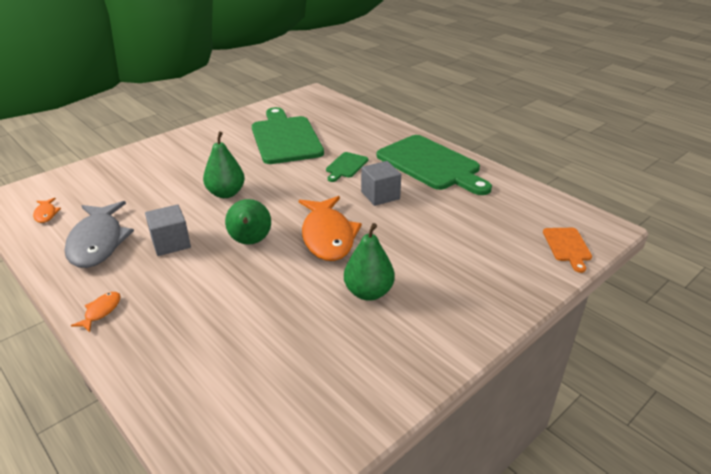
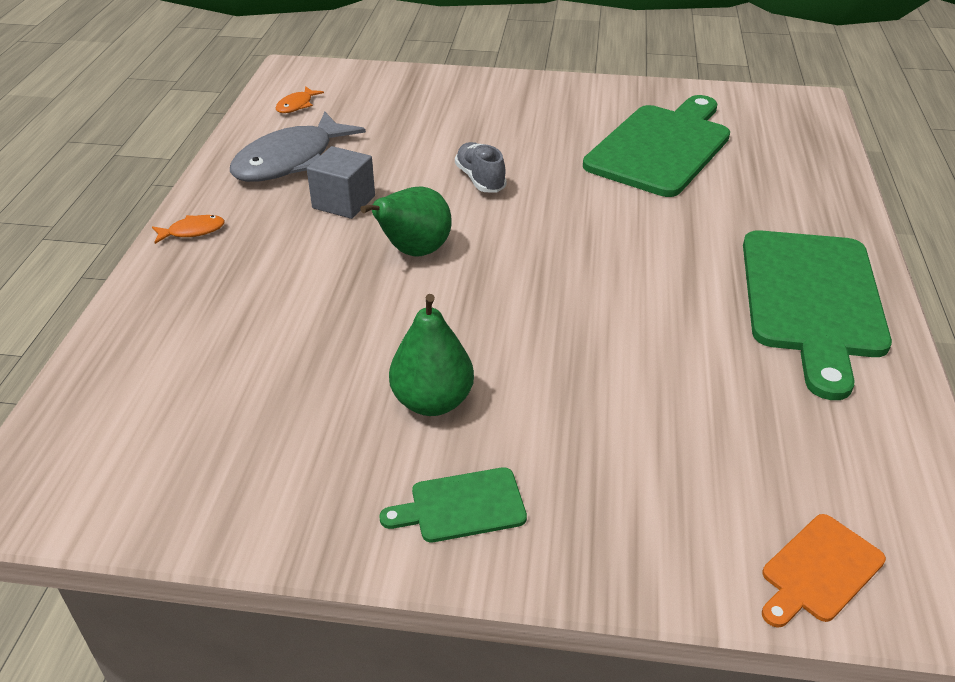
camera: 50 degrees right, 5 degrees up
(226, 193) = (480, 179): green pear -> grey shoe
(328, 236) = (502, 302): orange fish -> none
(346, 166) = (678, 229): green cutting board -> green cutting board (462, 506)
(380, 195) = (656, 295): grey cube -> none

